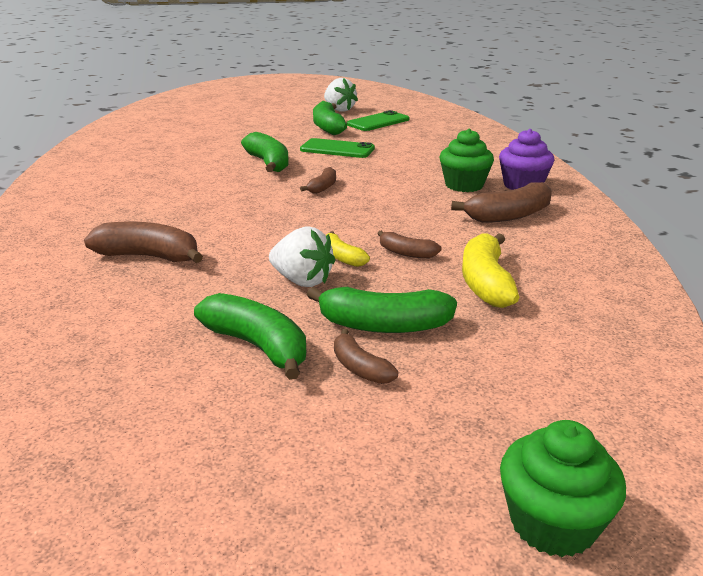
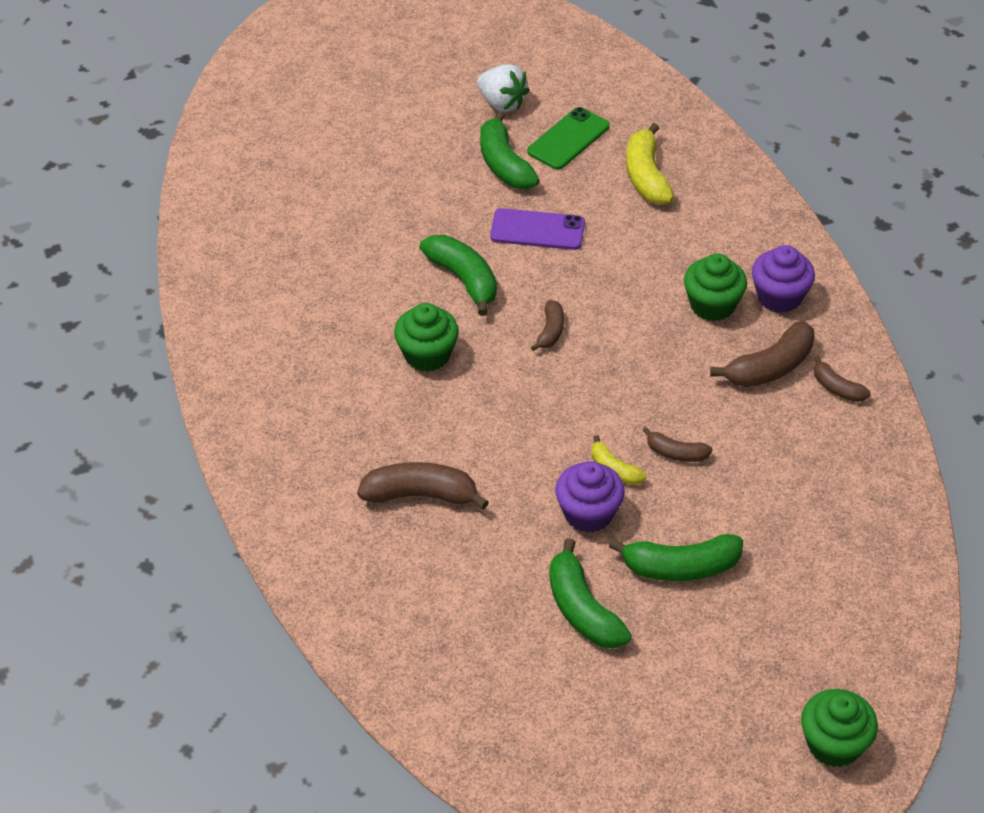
camera: 10 degrees left, 20 degrees up
(214, 190) = (427, 355): none -> green cupcake
(258, 346) = (582, 609): green banana -> green banana turned 150 degrees counterclockwise
(302, 281) = (588, 513): white strawberry -> purple cupcake
(337, 149) = (537, 230): green phone -> purple phone
(360, 368) = (674, 622): brown banana -> brown banana (837, 388)
(485, 282) = (760, 492): yellow banana -> yellow banana (646, 176)

